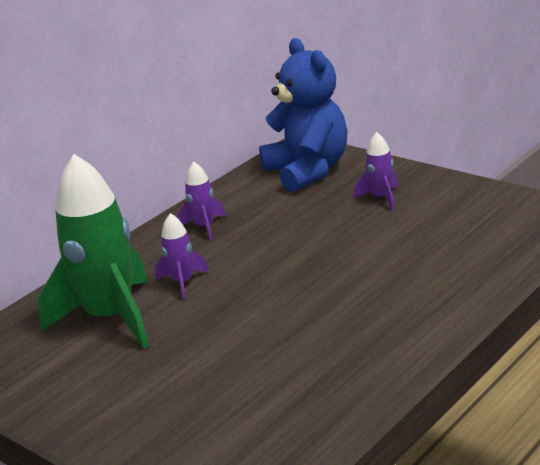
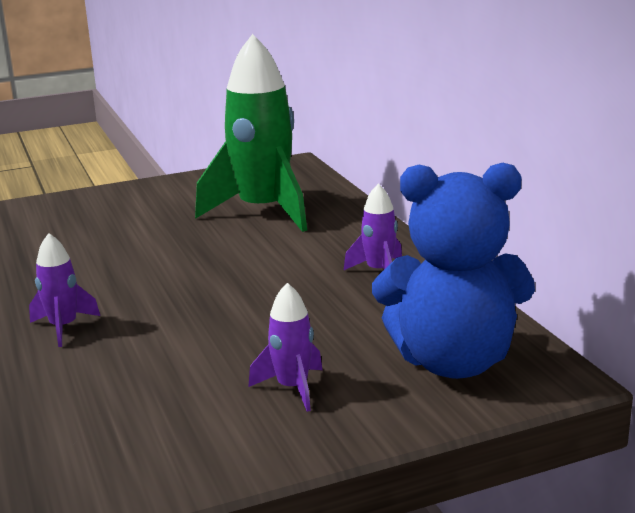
camera: 115 degrees right, 5 degrees down
(183, 283) = (275, 244): purple rocket -> purple rocket (63, 327)

